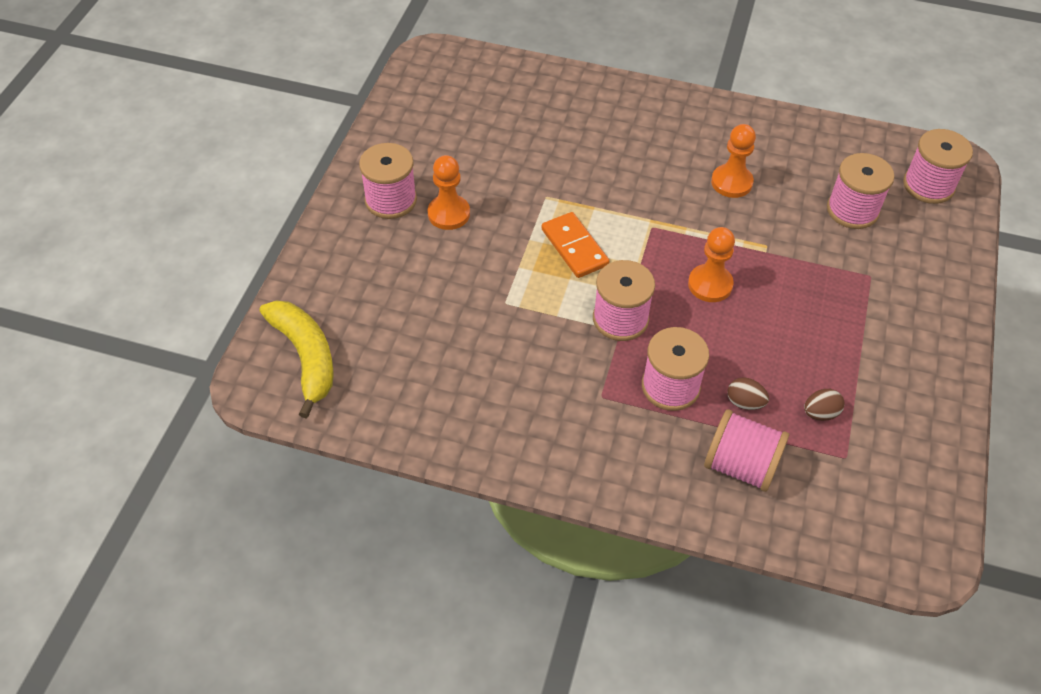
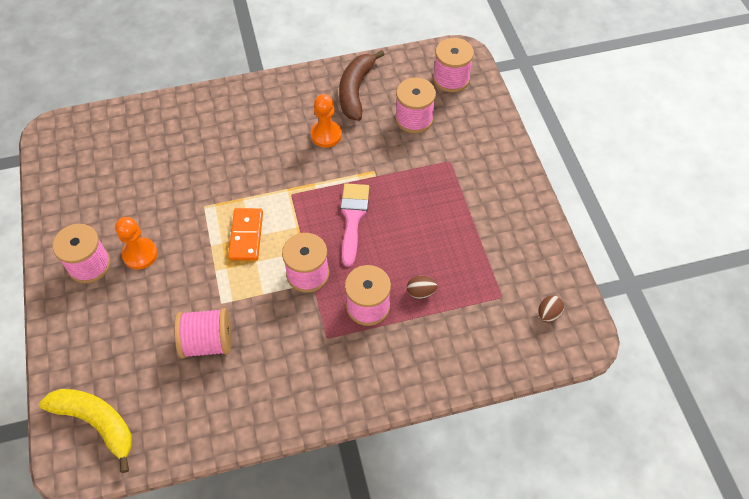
camera: 30 degrees left, 5 degrees up
(574, 247) = (246, 236): orange domino -> orange domino turned 60 degrees clockwise
(710, 284) = (353, 218): orange pawn -> pink brush
(741, 465) = (442, 338): pink spool -> pink spool (208, 342)
(797, 150) = (355, 91): none -> brown banana
(820, 413) = (470, 274): brown egg -> brown egg (548, 314)

